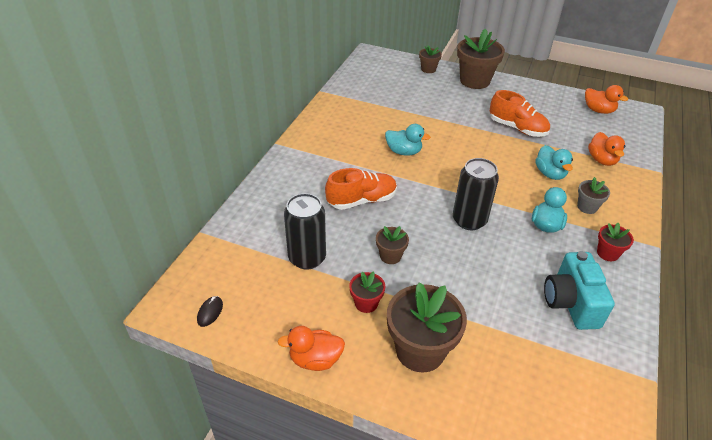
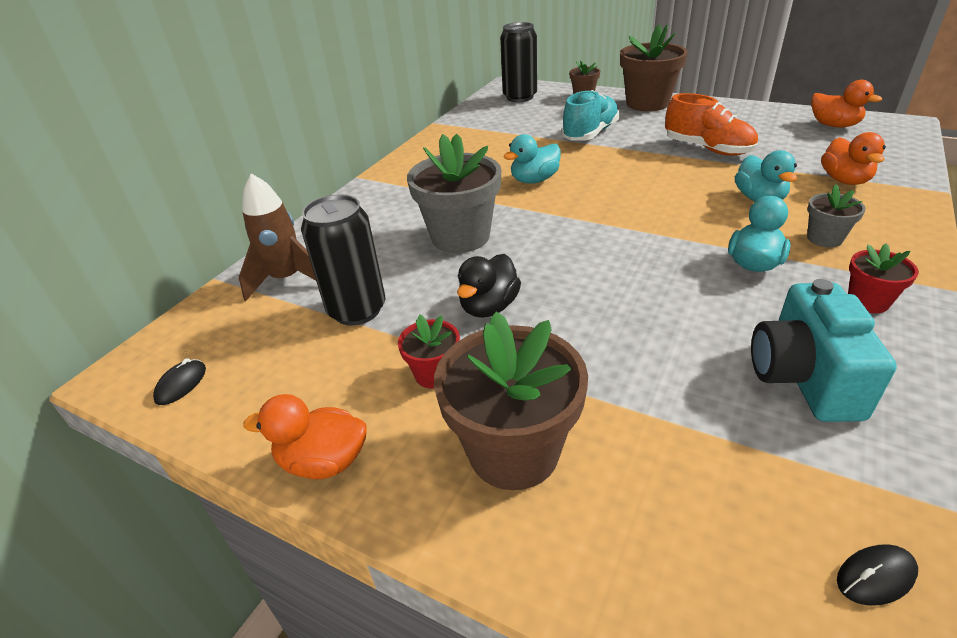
camera: 10 degrees right, 5 degrees down
(252, 233) = (287, 279): none -> brown rocket
(362, 200) = (460, 237): orange shoe -> grey flower pot
(390, 256) = (489, 307): brown flower pot -> black duck
(404, 152) = (534, 180): turquoise duck -> turquoise duck turned 120 degrees clockwise
(437, 109) = (590, 134): none -> turquoise shoe
(469, 220) = (624, 259): black can -> black can (520, 97)
(598, 408) = (875, 577): none -> black mouse

